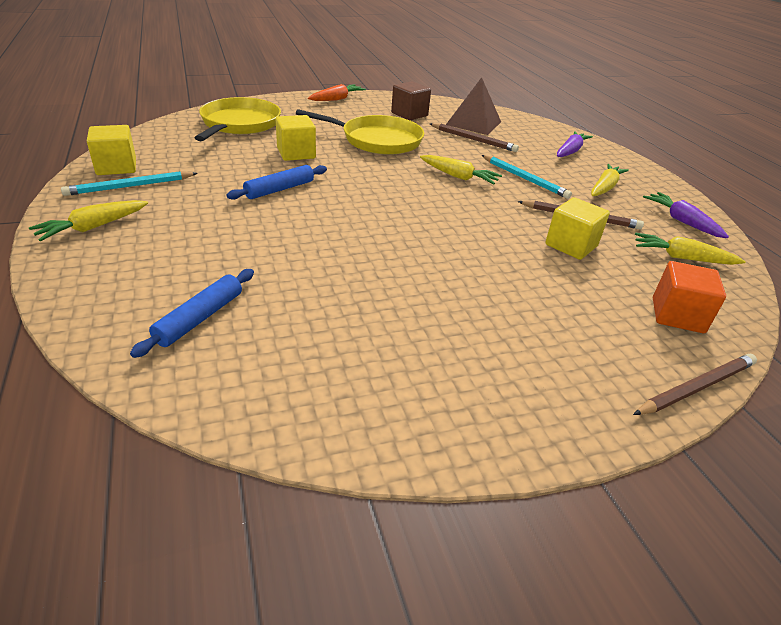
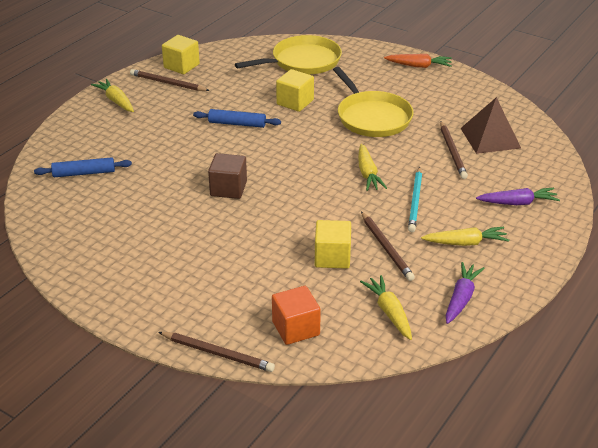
camera: 55 degrees right, 0 degrees up
(93, 227) = (116, 101): yellow carrot -> yellow carrot turned 45 degrees clockwise
(130, 186) = (168, 83): turquoise pencil -> brown pencil
(409, 114) = (450, 105): brown cube -> brown cube (228, 188)

